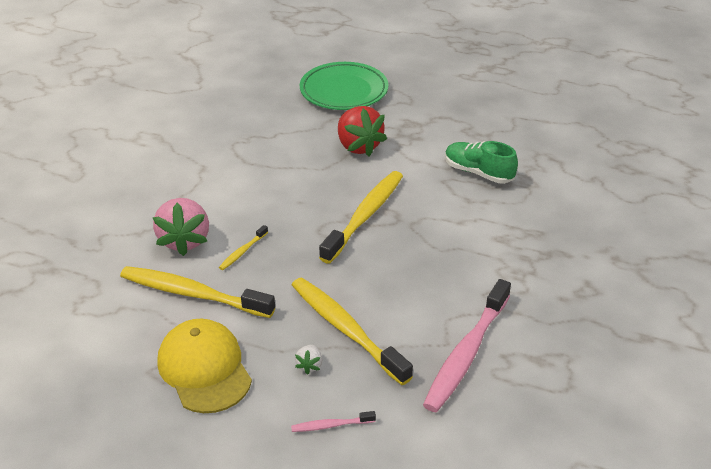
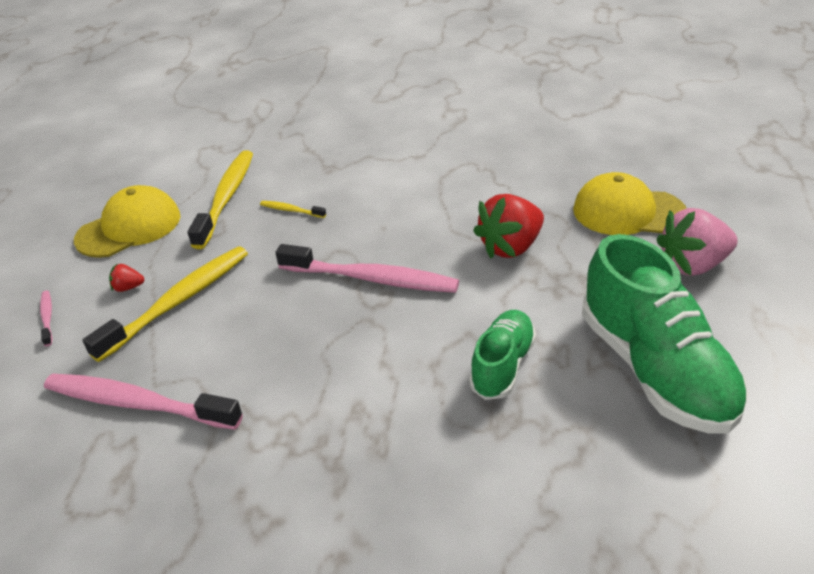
camera: 80 degrees right, 0 degrees up
(185, 240) = (301, 174): pink strawberry -> pink strawberry (692, 265)
(309, 365) = (128, 287): white strawberry -> red strawberry
(344, 91) = (628, 212): green plate -> yellow cap
(364, 216) = (371, 278): yellow toothbrush -> pink toothbrush
(498, 120) = (654, 369): none -> green shoe

